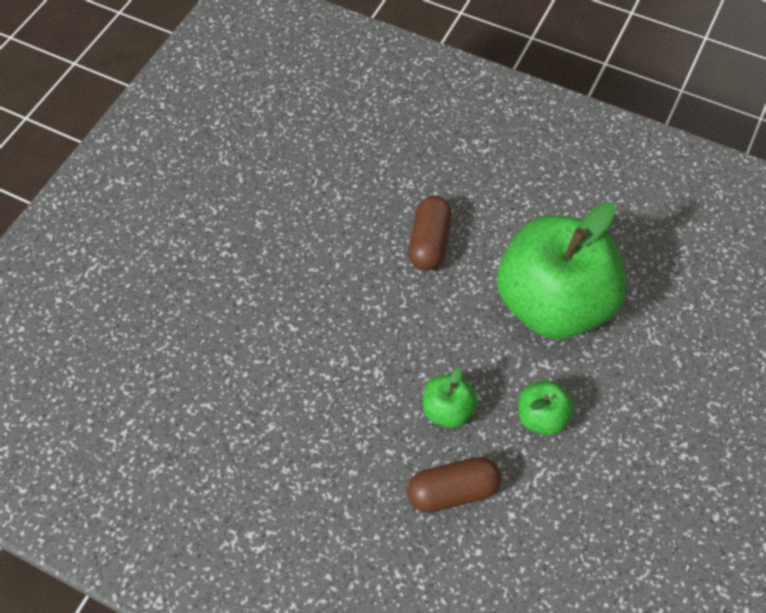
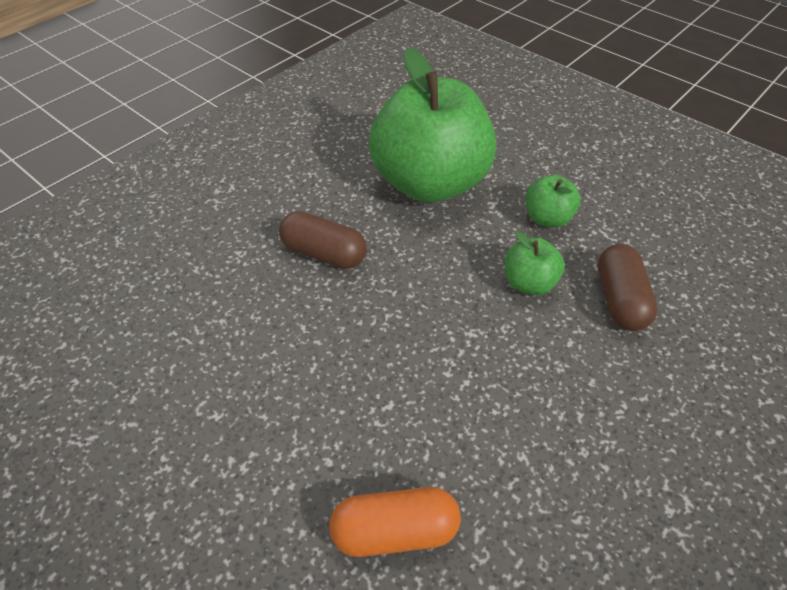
camera: 75 degrees left, 10 degrees down
(198, 353) = (395, 531): none -> orange capsule

